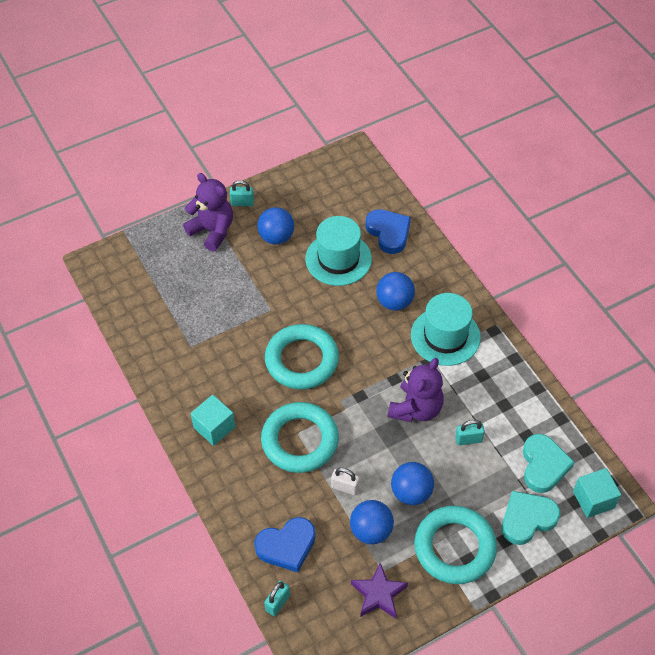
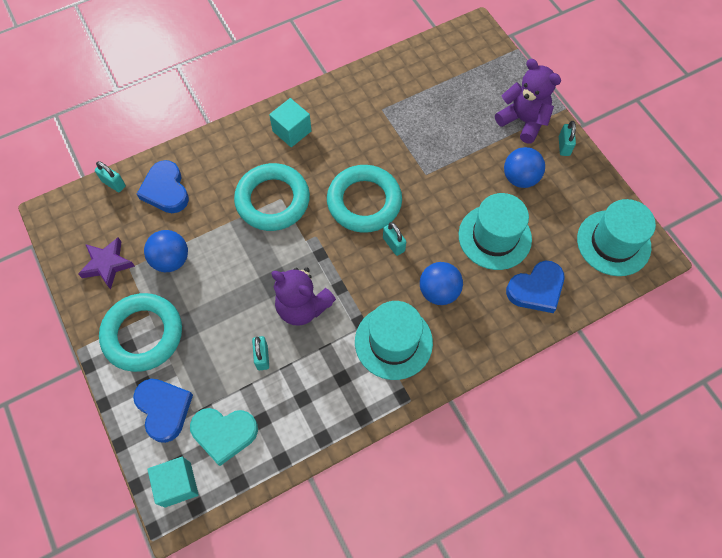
camera: 90 degrees right, 10 degrees up
(212, 231) = (523, 121): purple teddy bear -> purple teddy bear turned 90 degrees counterclockwise
(342, 177) = (613, 243): none -> turquoise hat
(345, 487) = (219, 238): white padlock -> none
(348, 336) = (393, 244): none -> turquoise padlock
(411, 492) = (207, 297): blue ball -> none
(527, 519) = (164, 409): turquoise heart -> blue heart

